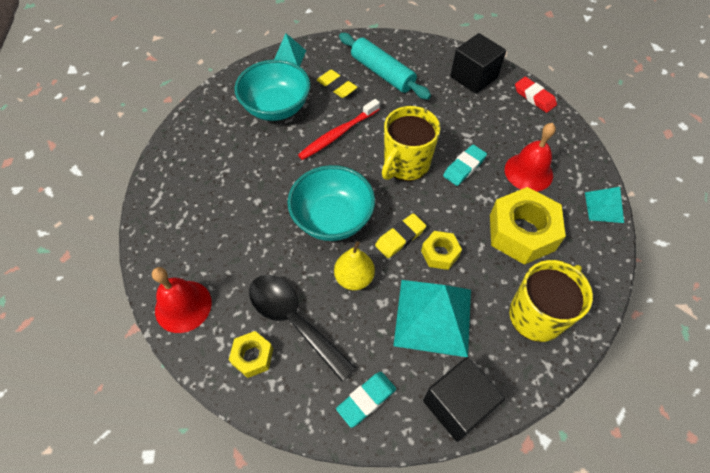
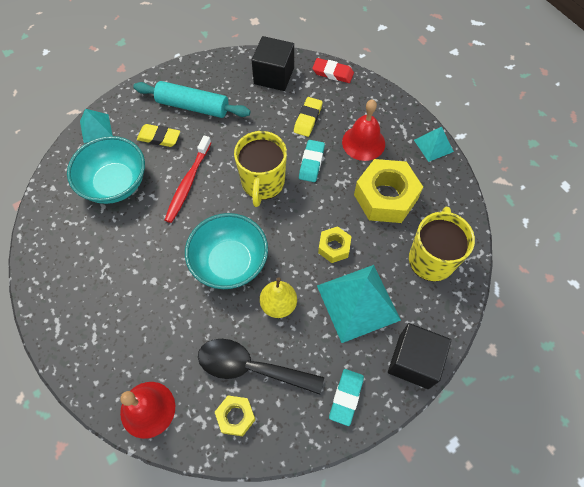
camera: 30 degrees left, 5 degrees up
(400, 238) = (295, 250): yellow eraser -> yellow eraser (308, 119)

